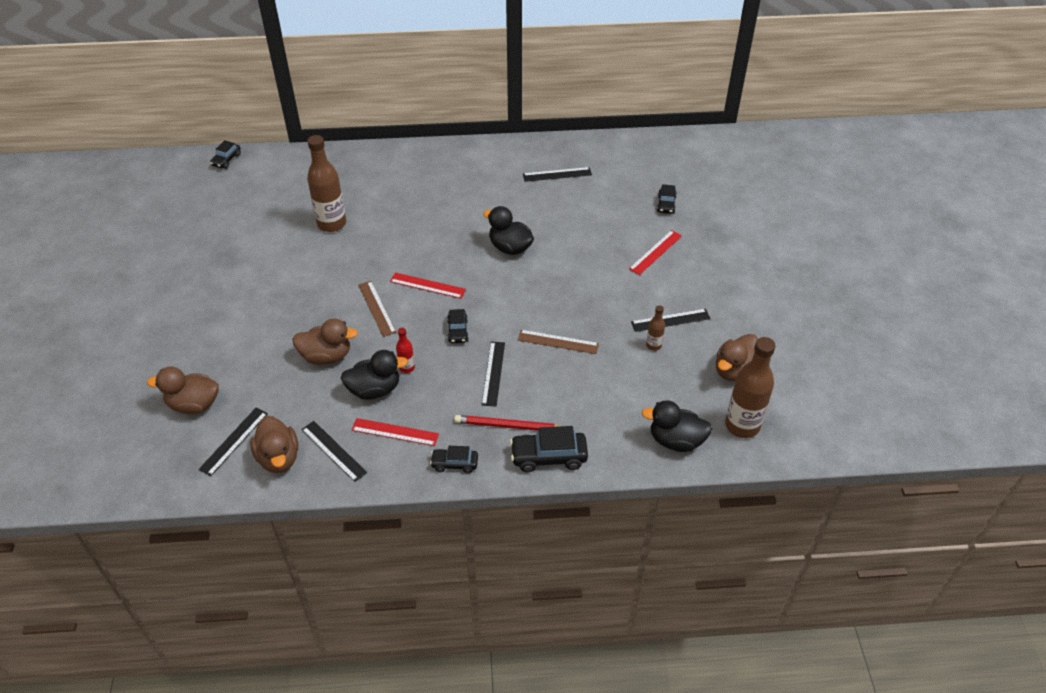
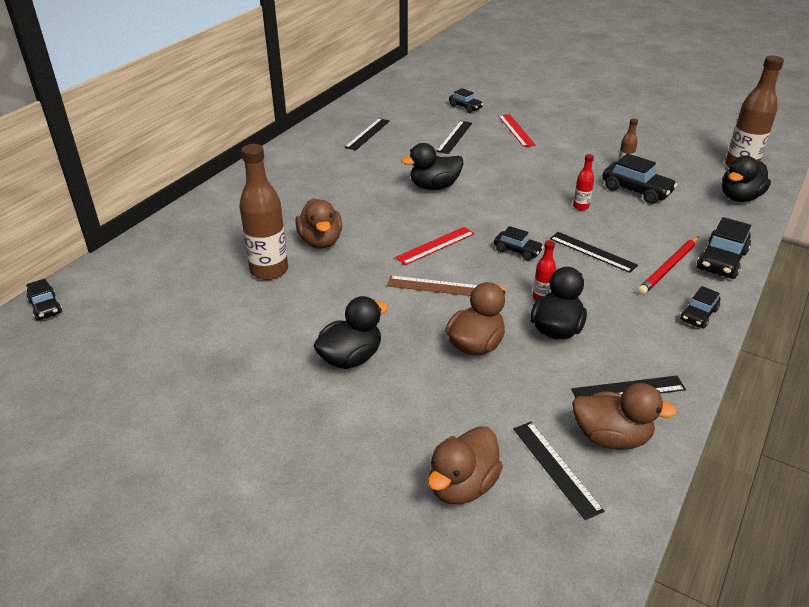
camera: 55 degrees left, 10 degrees down
(271, 305) = (351, 358): none -> black duck
(395, 432) = (629, 337): red ruler -> none
(558, 342) = (580, 207): brown ruler -> red bottle
(619, 367) = (636, 190): none -> black car
(670, 320) = (601, 152): black ruler -> black ruler (454, 137)
(734, 370) = (679, 149): brown duck -> brown duck (320, 241)

